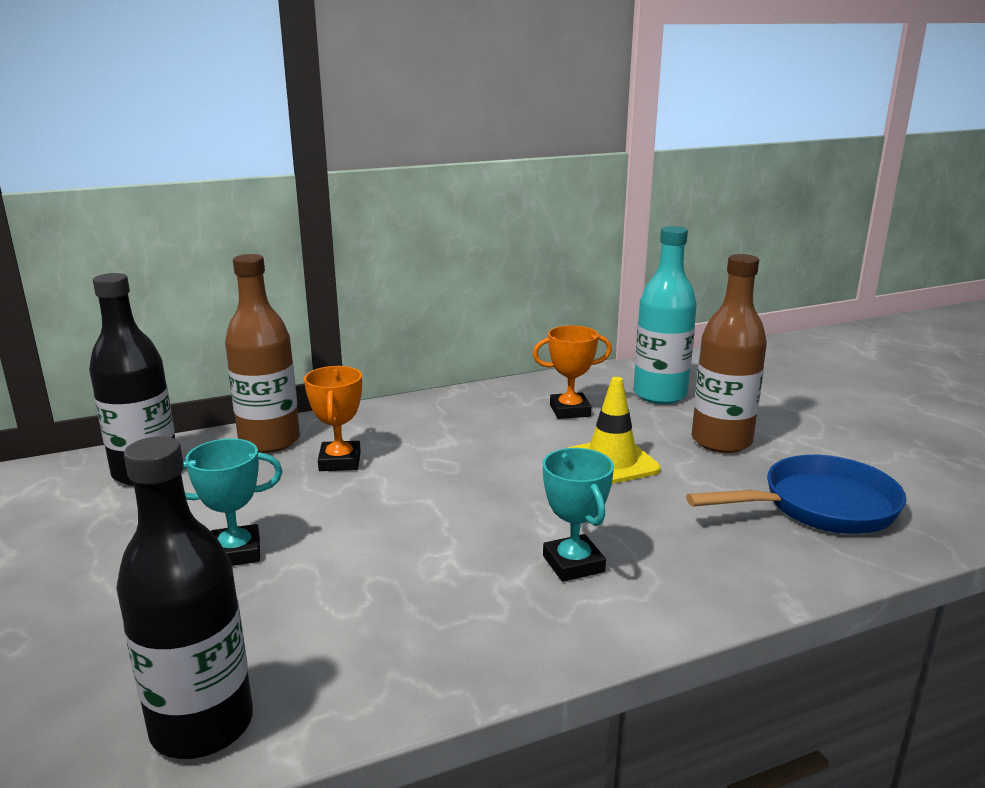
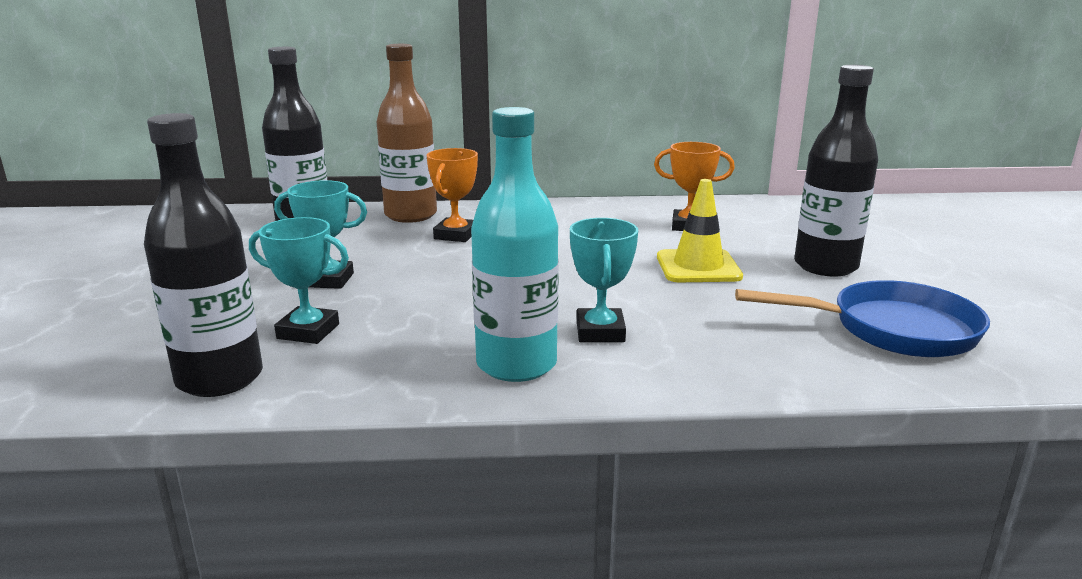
camera: 20 degrees right, 0 degrees up
(262, 631) = (308, 331): none -> turquoise trophy
(660, 395) = (790, 225): turquoise bottle -> turquoise bottle (516, 364)
(721, 441) = (825, 266): brown bottle -> black bottle

